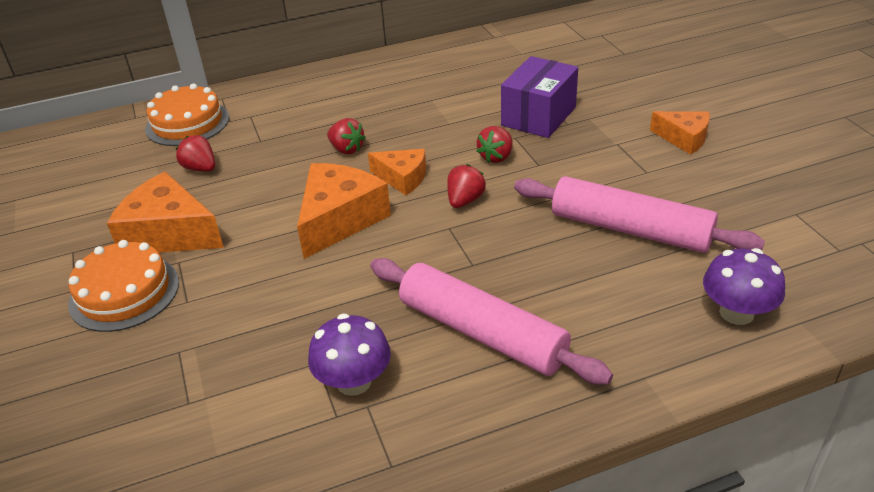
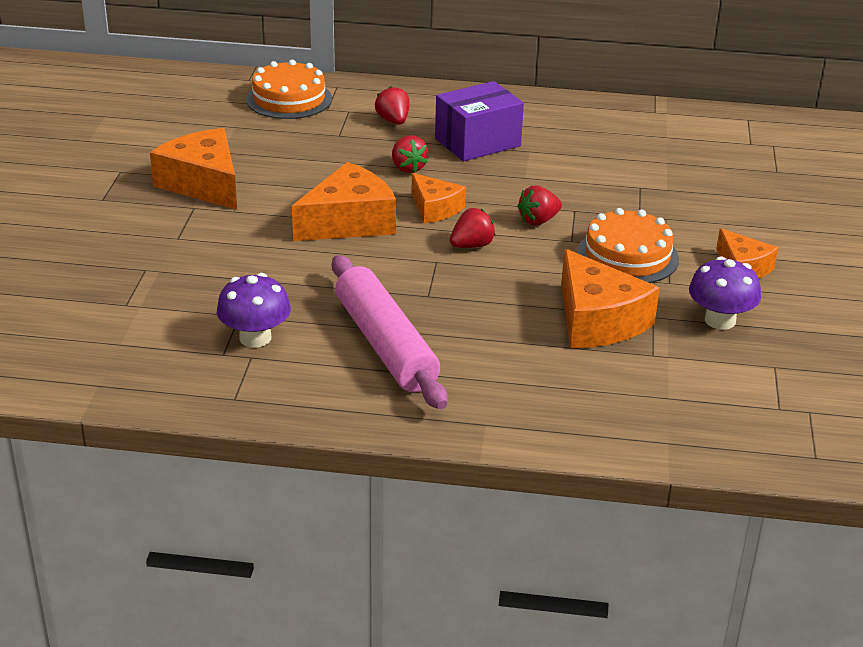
camera: 25 degrees right, 5 degrees down
(124, 292) = (136, 215): orange cake -> orange cake (627, 256)
(200, 168) = (269, 141): red strawberry -> red strawberry (393, 121)
(538, 116) = (618, 200): purple box -> purple box (477, 142)
(630, 229) = (597, 320): pink rolling pin -> orange cheese
(736, 312) = (619, 414): purple mushroom -> purple mushroom (720, 320)

